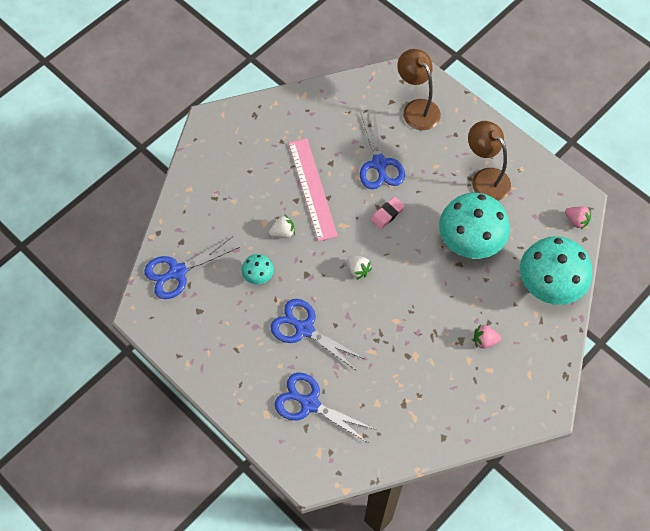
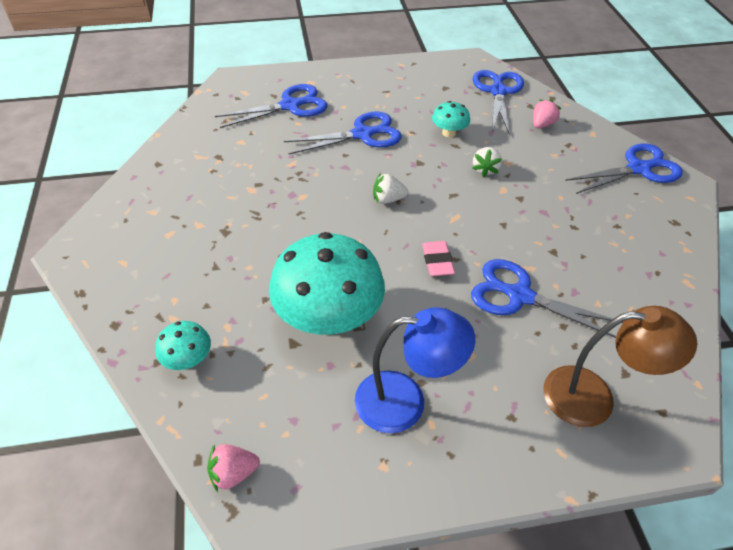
camera: 125 degrees right, 15 degrees down
(213, 149) = (638, 169): none -> blue scissors
(312, 188) = (526, 217): pink ruler -> none
(484, 340) = (201, 249): pink strawberry -> pink strawberry (542, 124)
(485, 178) = (405, 401): brown lamp -> blue lamp
(549, 284) = (188, 359): turquoise mushroom -> turquoise mushroom, size x0.46

